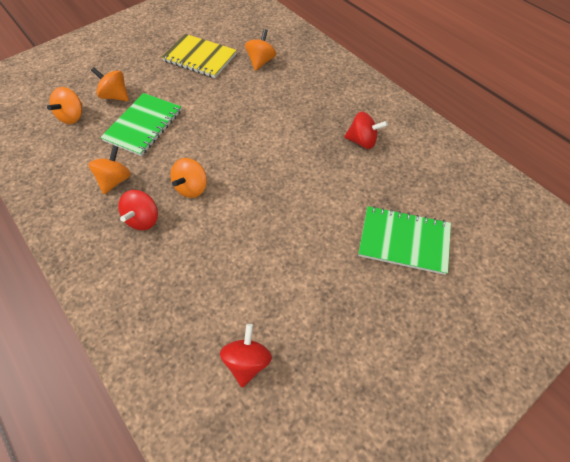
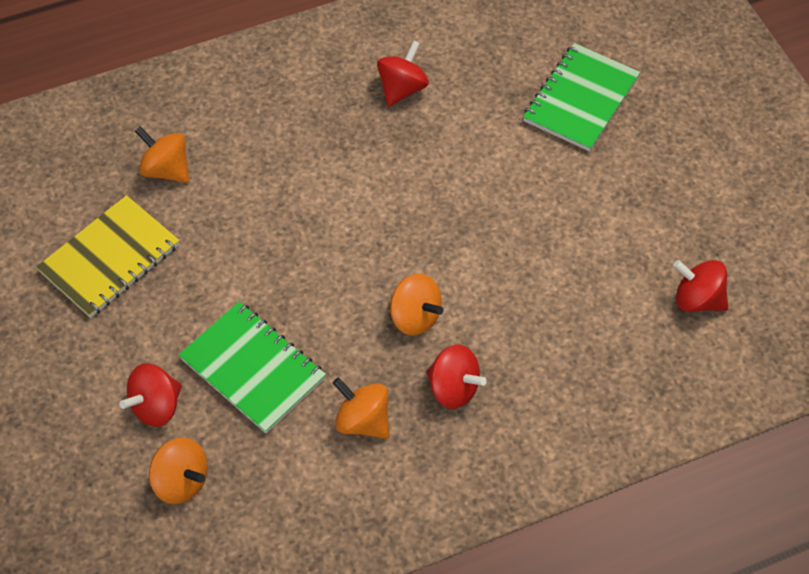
camera: 75 degrees left, 0 degrees up
(116, 96) = (156, 406): orange spinning top -> red spinning top

